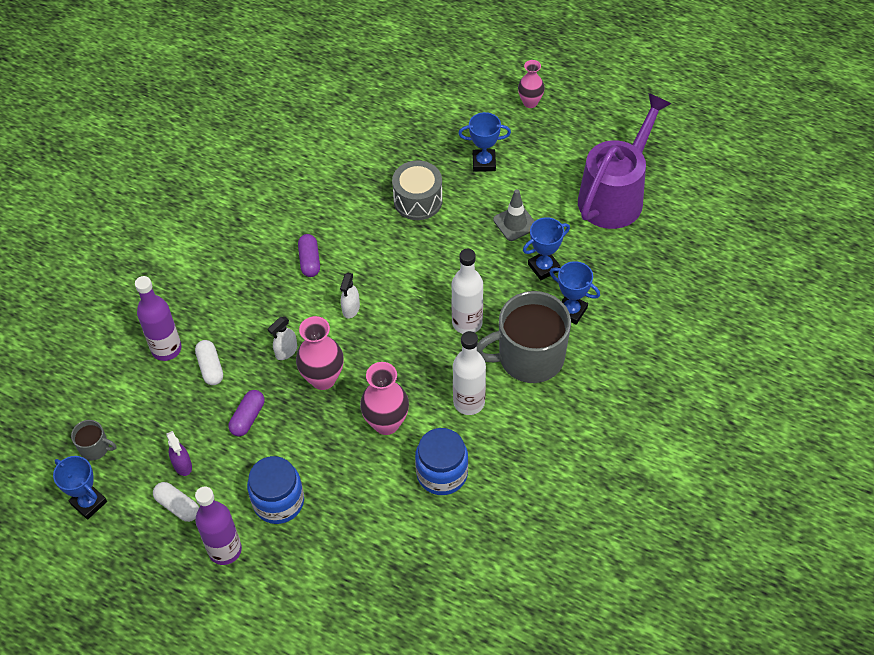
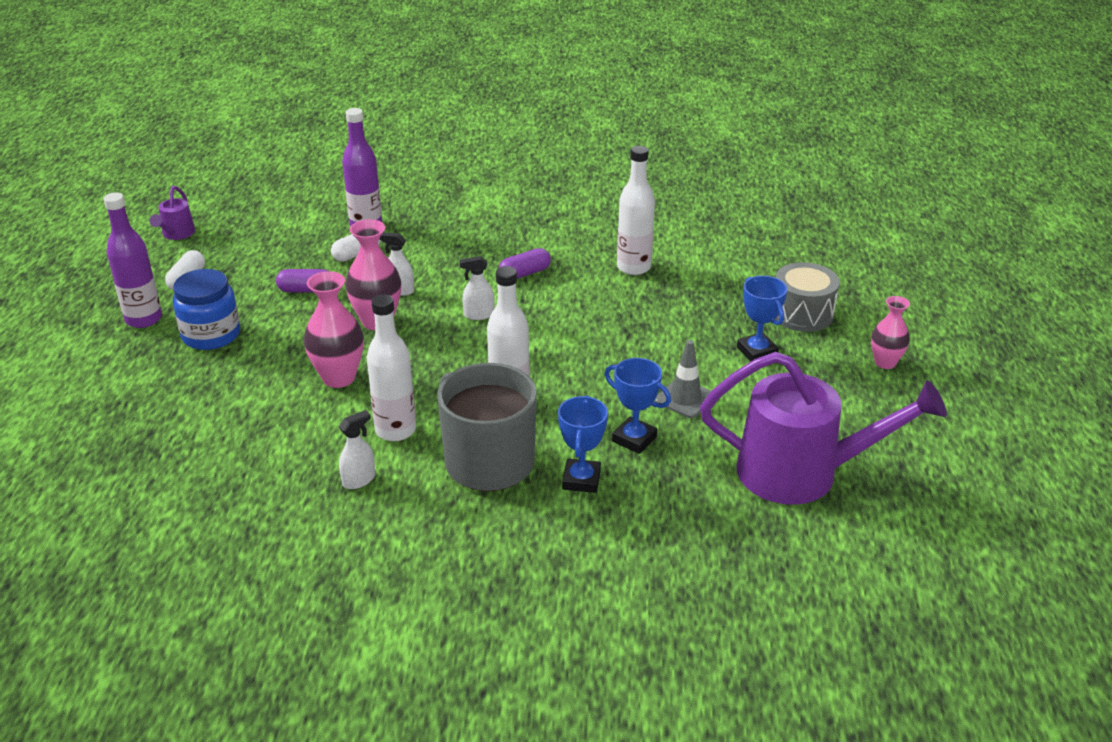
camera: 65 degrees right, 20 degrees down
(89, 503) = (176, 234): blue trophy -> purple watering can
(95, 448) = (237, 221): grey mug -> none
(182, 465) = (235, 270): purple spray bottle -> none
(341, 190) = (633, 267): none -> white bottle
(418, 200) = (660, 319): grey drum -> grey drum (802, 314)
(442, 473) = (286, 435): blue jar -> none
(514, 439) = (359, 480): none -> white spray bottle

